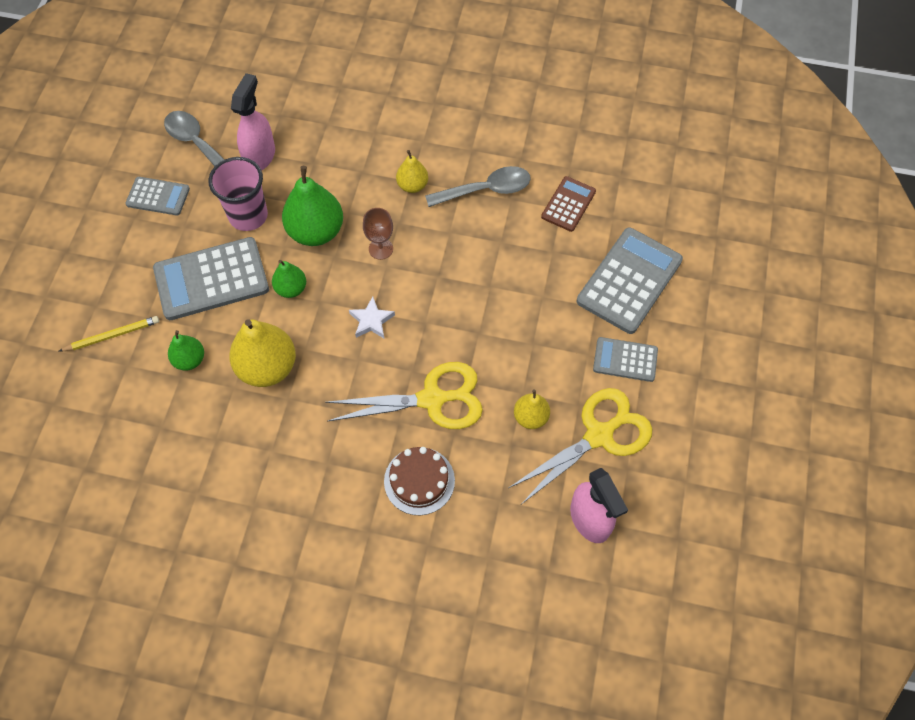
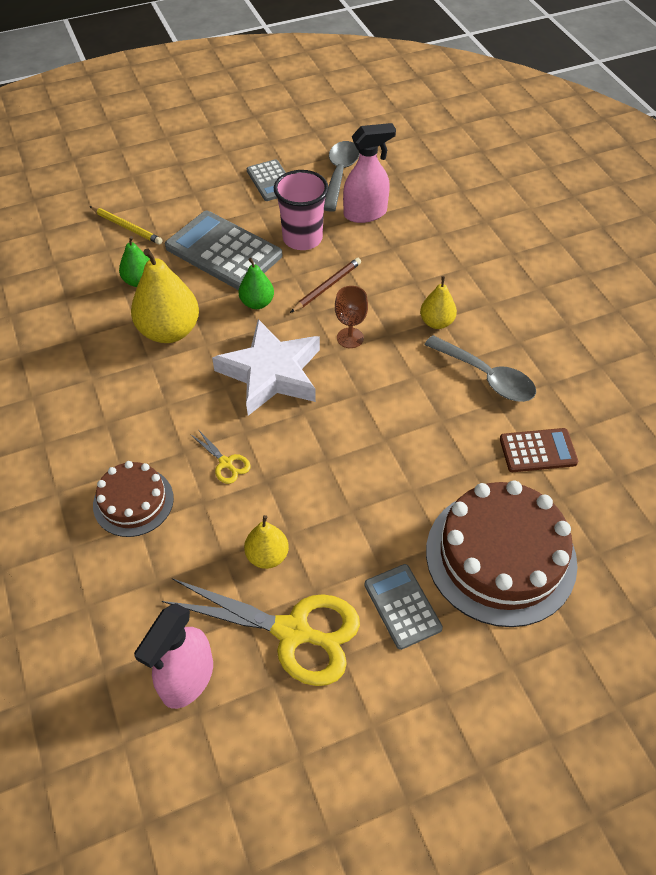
camera: 55 degrees right, 10 degrees down
(316, 231) = (327, 287): green pear -> brown pencil
(371, 321) = (271, 373): white star -> white star, size x2.19
(432, 399) = (226, 463): yellow scissors -> yellow scissors, size x0.43
(629, 281) = (500, 556): grey calculator -> brown cake

